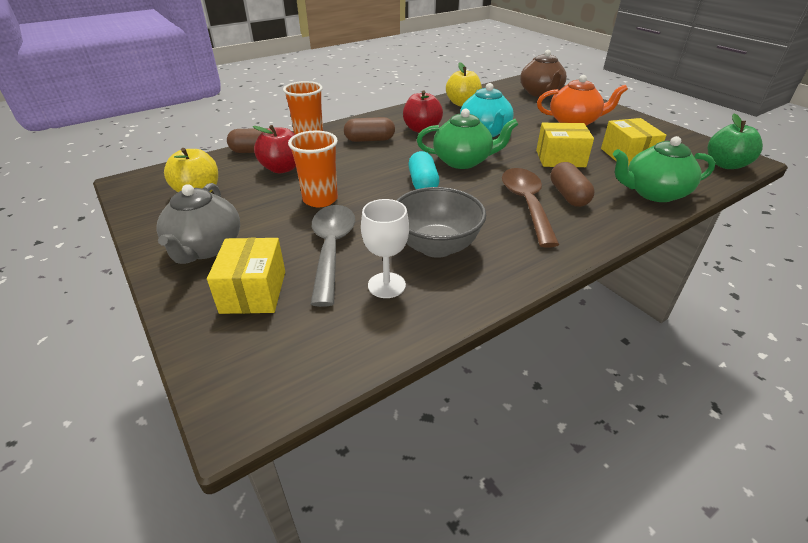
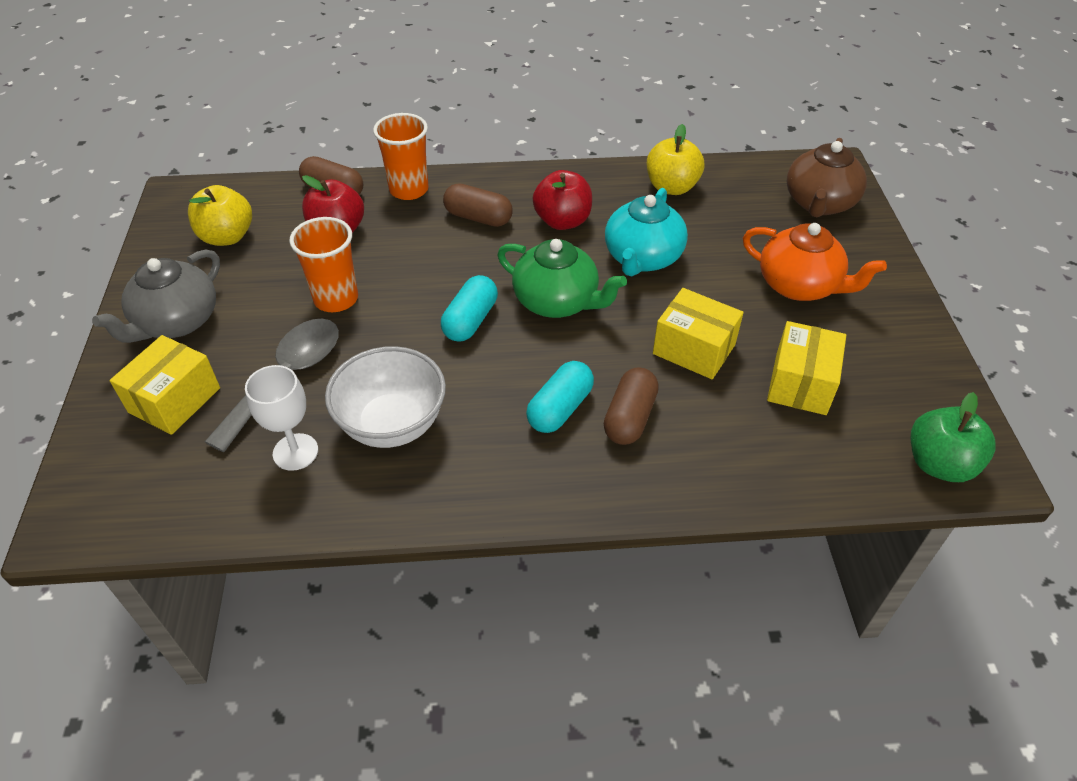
camera: 30 degrees right, 10 degrees up
(436, 246) = (392, 424): grey bowl -> white bowl
(526, 204) = (560, 408): brown spoon -> turquoise capsule
(653, 193) = (753, 465): green teapot -> none

